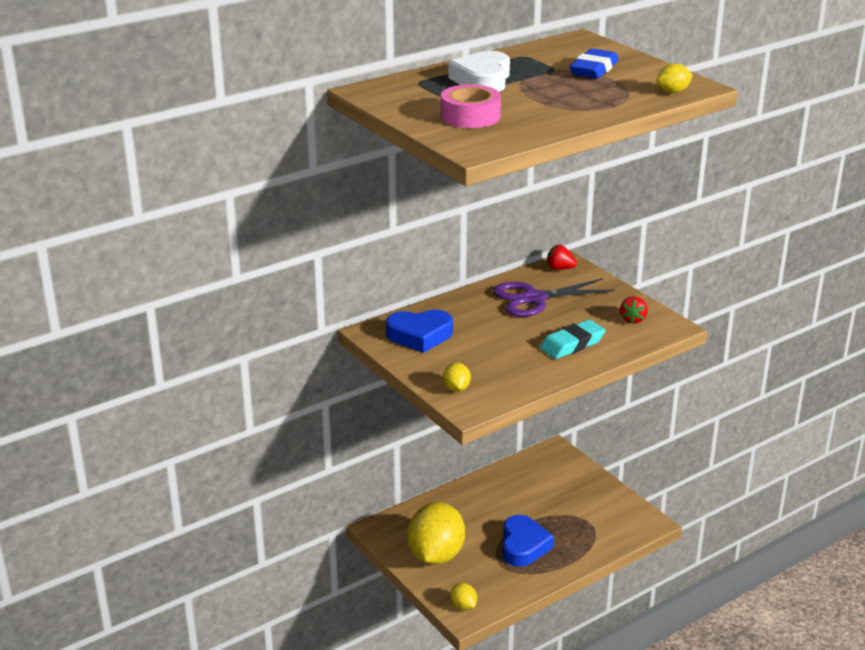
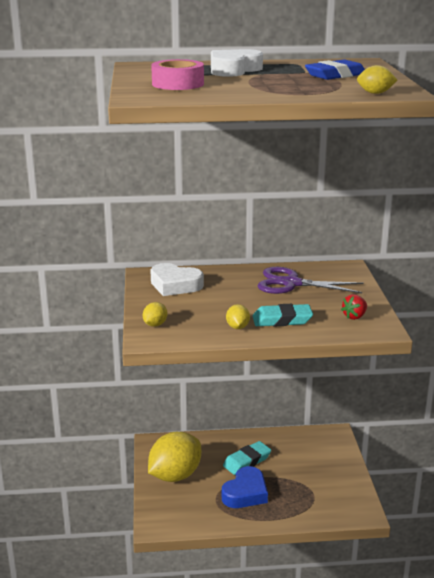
camera: 30 degrees right, 5 degrees down
(420, 336) = (175, 285): blue heart -> white heart
(463, 606) = (160, 519): yellow lemon -> yellow lemon (237, 327)
(495, 512) = (247, 461): none -> turquoise eraser
(559, 268) = (337, 269): red strawberry -> none

